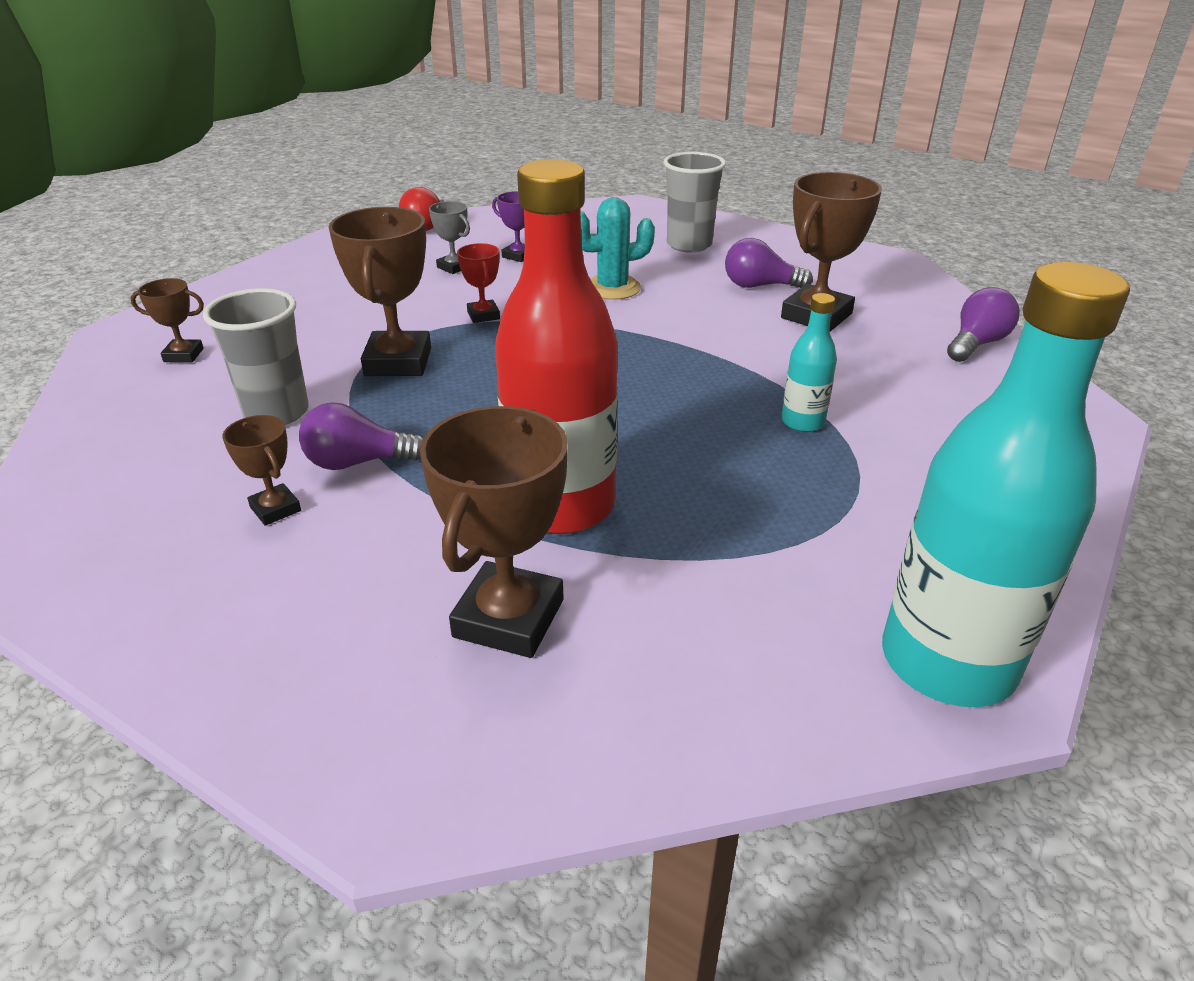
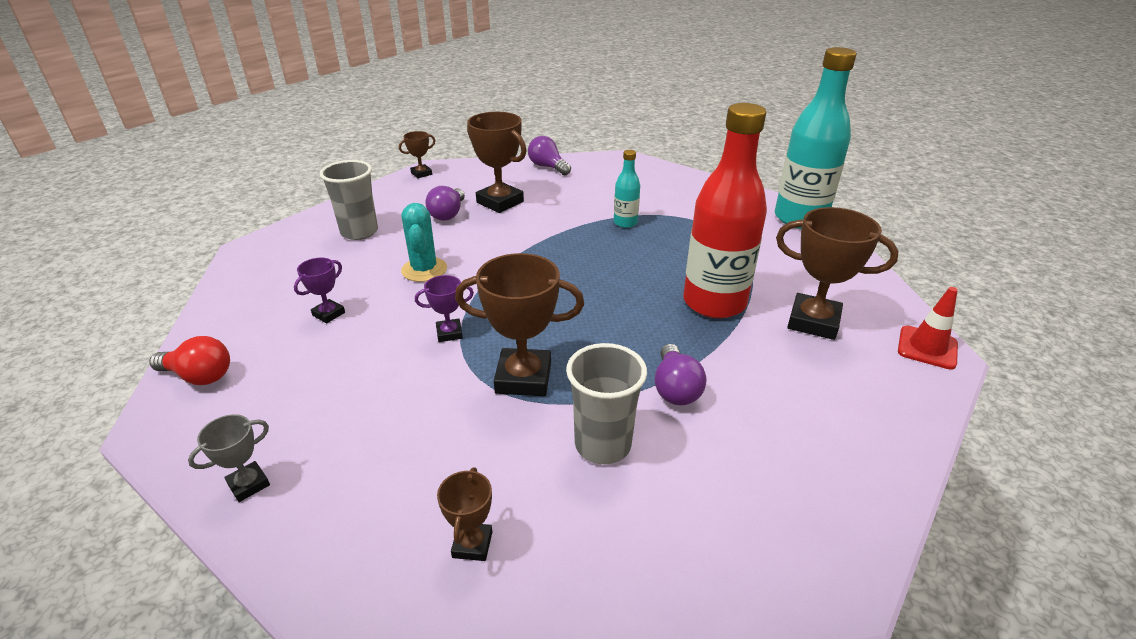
camera: 85 degrees left, 0 degrees up
(275, 509) = (738, 425): brown trophy -> brown trophy (421, 173)
(417, 781) = (927, 348): none -> red traffic cone
(454, 267) = (333, 352): grey trophy -> grey trophy (248, 484)
(483, 315) = (449, 333): red trophy -> purple trophy

